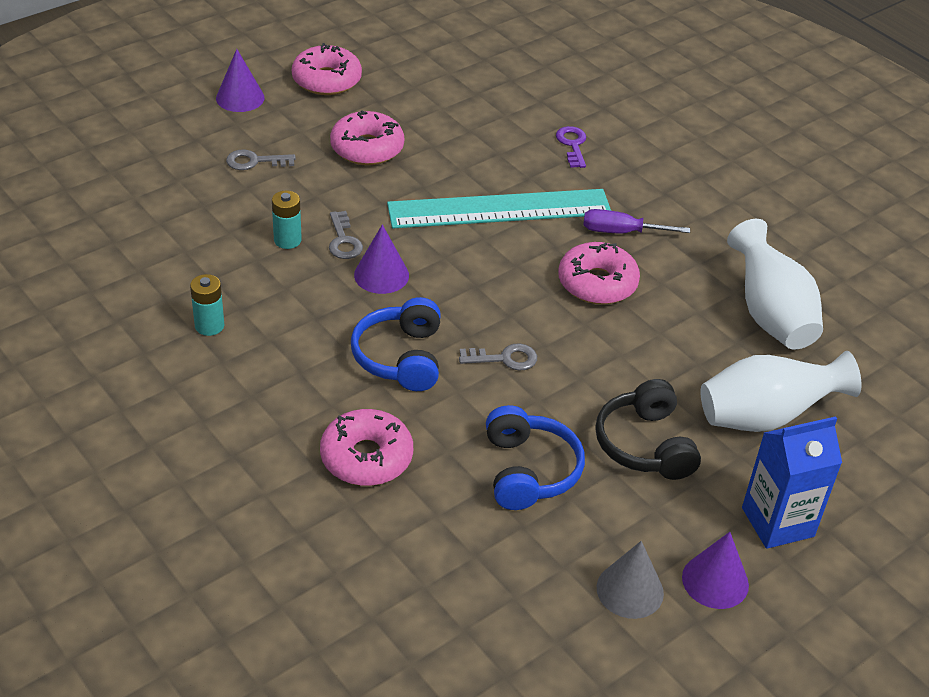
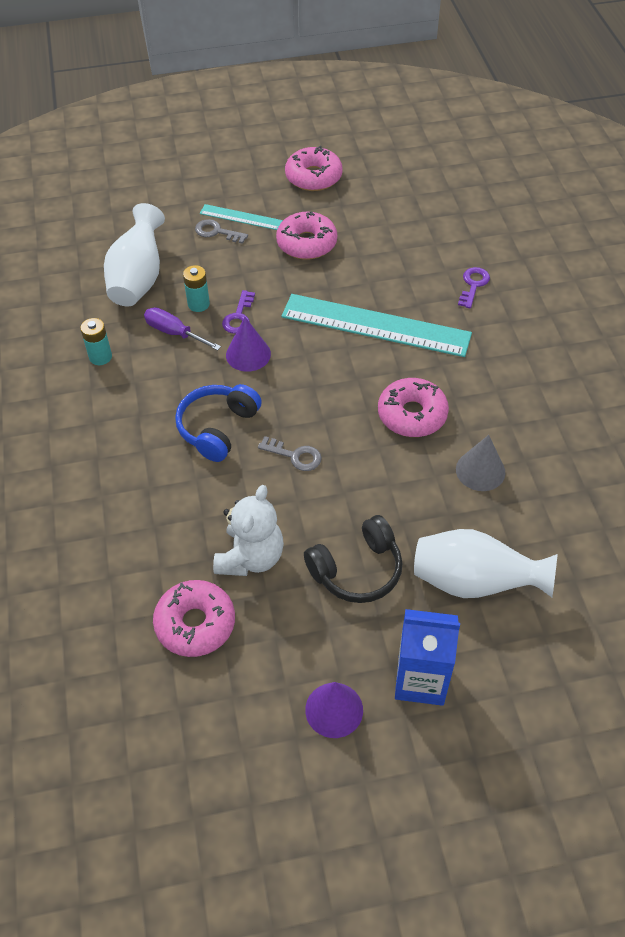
camera: 30 degrees right, 10 degrees up
(240, 98) = (240, 176): purple cone -> none
(272, 140) = (241, 217): none -> turquoise ruler
(343, 240) = (239, 316): grey key -> purple key
(366, 457) = (140, 501): pink donut -> pink donut (195, 624)
(528, 471) = (250, 557): blue headphones -> white teddy bear
(621, 232) = (462, 375): purple screwdriver -> purple screwdriver (174, 333)
(630, 590) = (261, 689): grey cone -> grey cone (480, 470)
(645, 445) = (357, 569): black headphones -> black headphones turned 135 degrees counterclockwise
(770, 314) = (541, 491): white vase -> white vase (138, 279)

